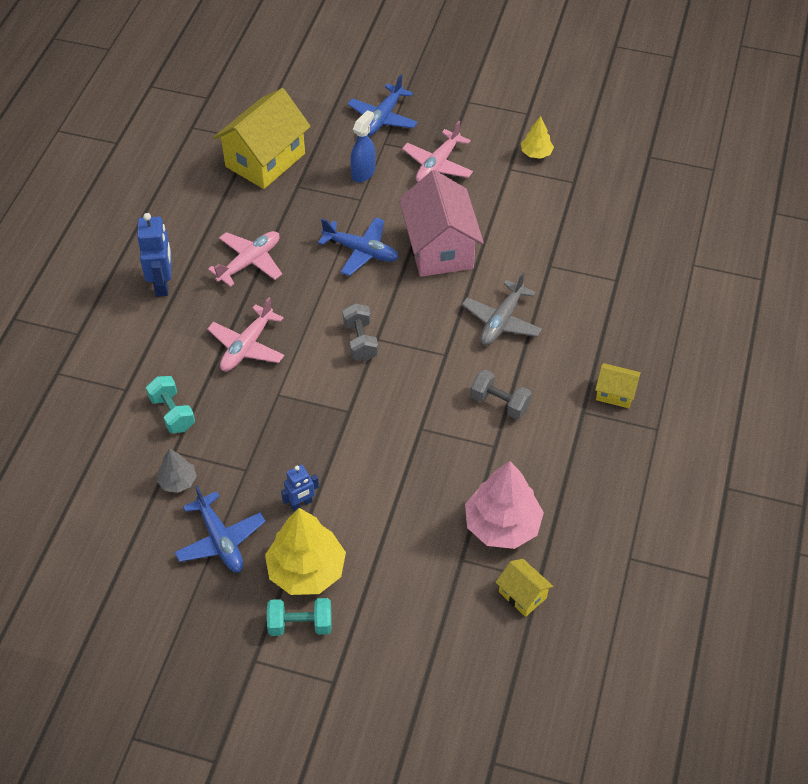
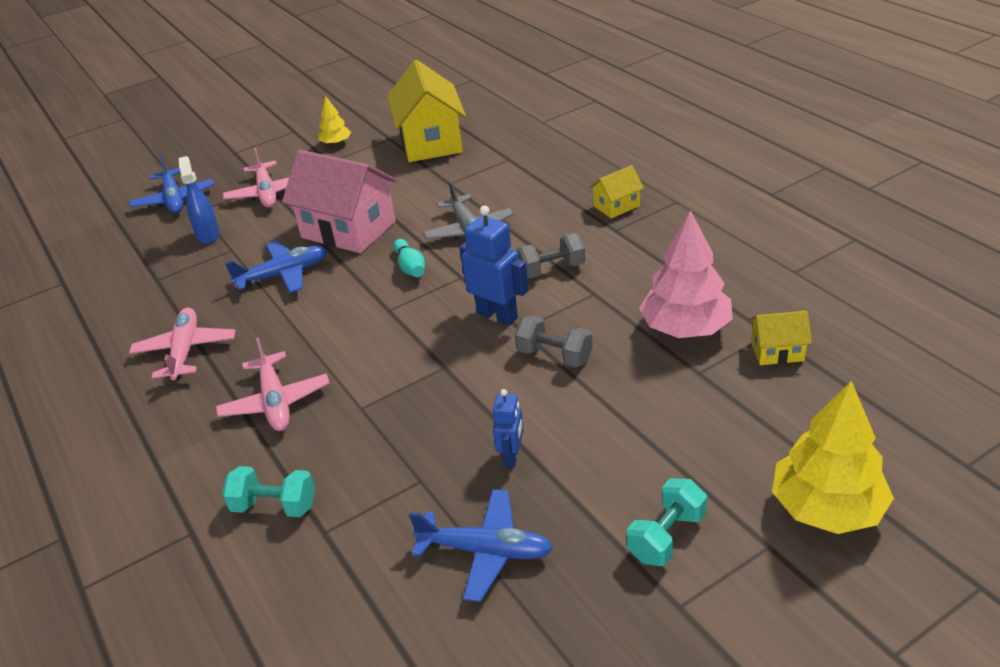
camera: 45 degrees left, 15 degrees down
(162, 284) = (111, 429): blue robot -> blue robot (497, 315)
(177, 481) = (366, 549): grey tree -> none
(265, 160) = (96, 285): yellow house -> yellow house (430, 142)
(306, 570) = (600, 495): yellow tree -> yellow tree (827, 508)
(360, 341) = (377, 321): grey dumbbell -> grey dumbbell (554, 356)
(430, 317) = (410, 267): none -> turquoise bowling pin

